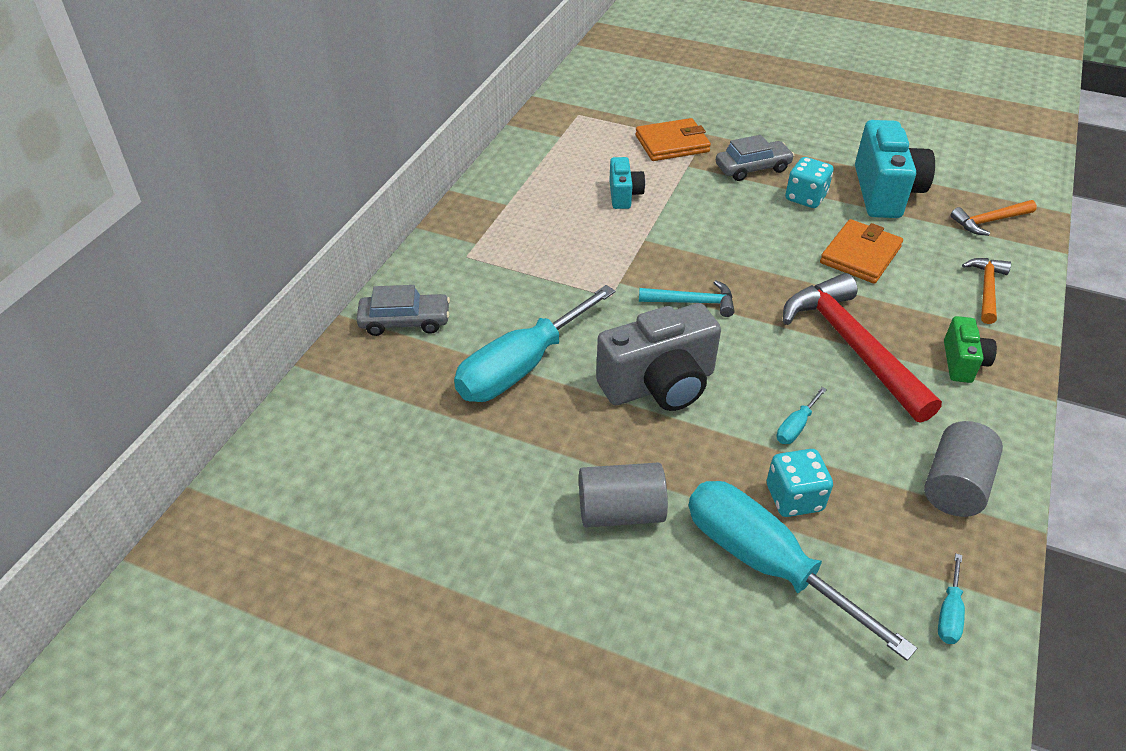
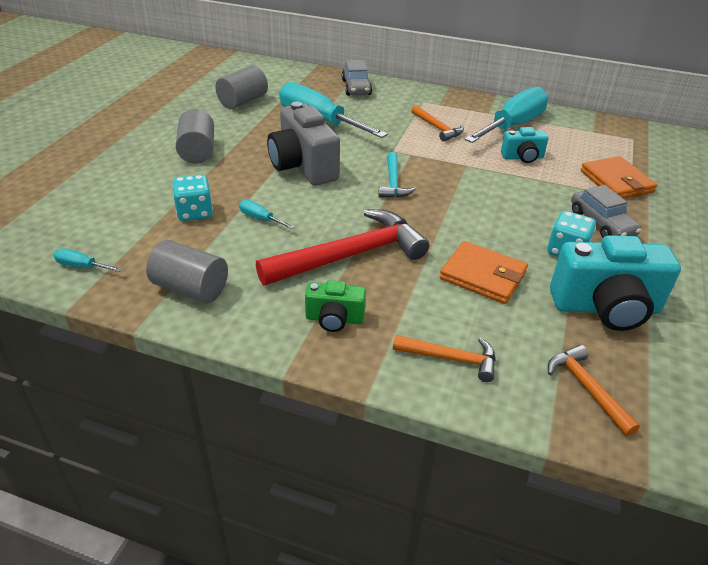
camera: 85 degrees right, 5 degrees down
(439, 463) = (243, 101): none -> grey cylinder
(548, 252) = (437, 128): none -> orange hammer
(765, 563) = (146, 197): turquoise screwdriver -> turquoise screwdriver (513, 125)

